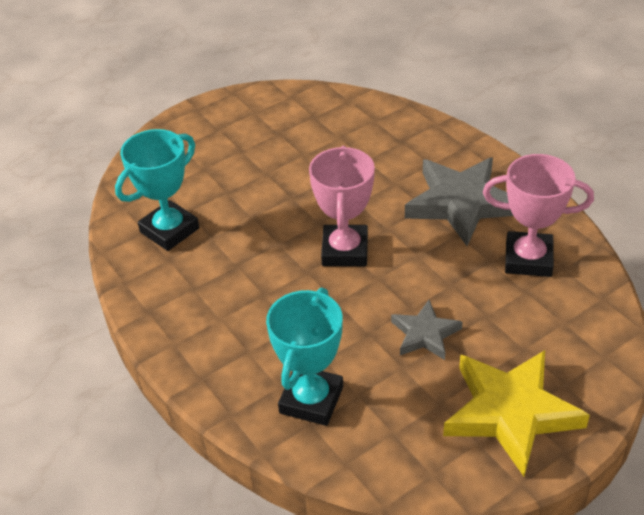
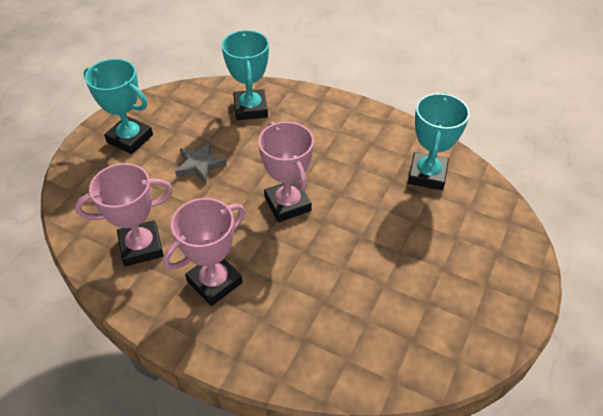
camera: 150 degrees right, 5 degrees up
(461, 203) = (214, 282): grey star -> pink trophy
(510, 412) = (130, 138): yellow star -> turquoise trophy

